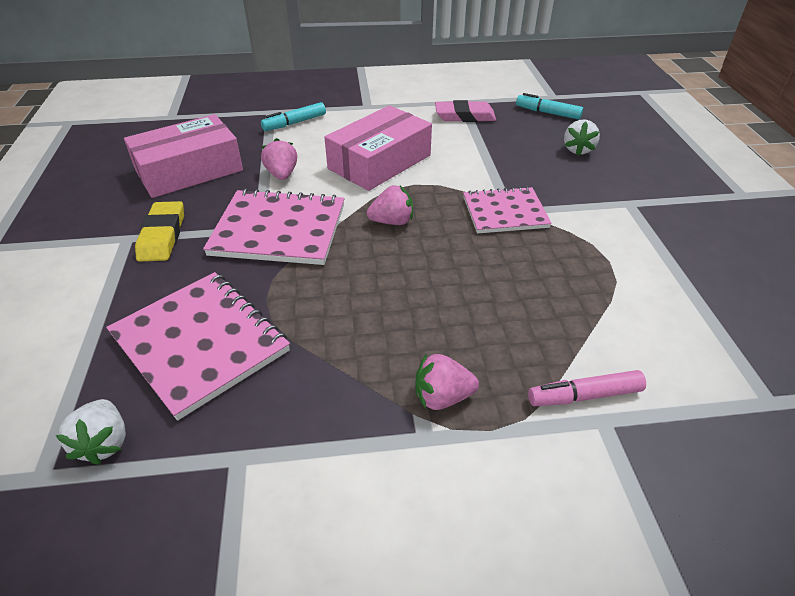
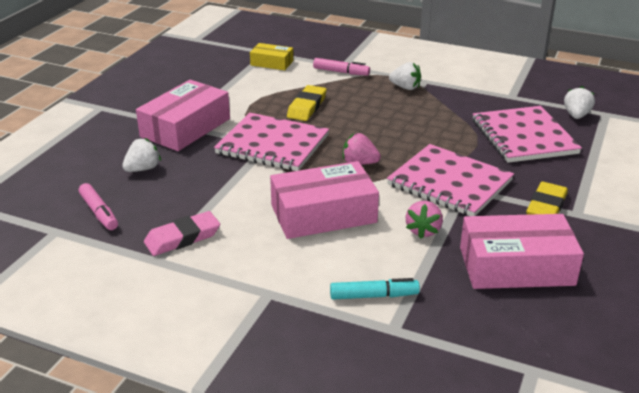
camera: 150 degrees left, 10 degrees down
(442, 397) = (405, 87): pink strawberry -> white strawberry
(464, 116) = (182, 238): pink eraser -> pink eraser turned 60 degrees counterclockwise
(505, 212) = (272, 145): pink notebook -> pink notebook, size x1.52
(538, 285) = (307, 107): none -> yellow eraser
(548, 113) = (99, 212): turquoise marker -> pink marker
(618, 201) = (185, 128): none -> pink box
(715, 370) = (272, 63): none -> yellow box

